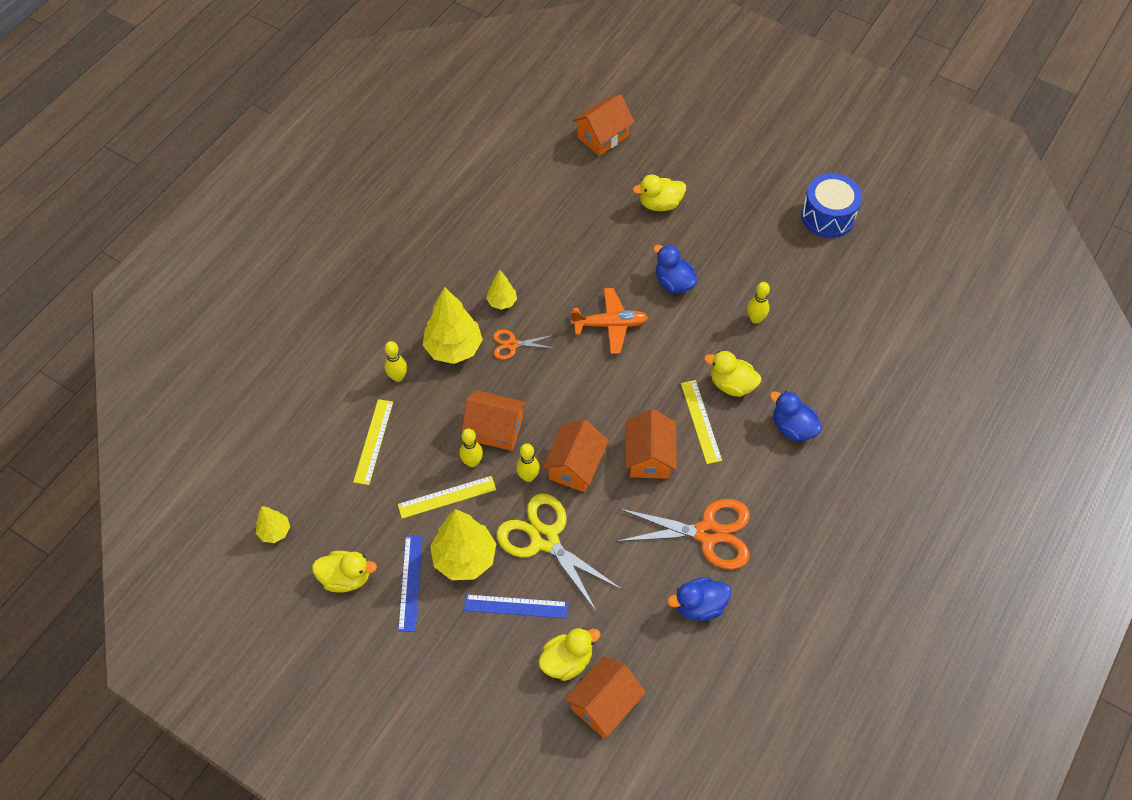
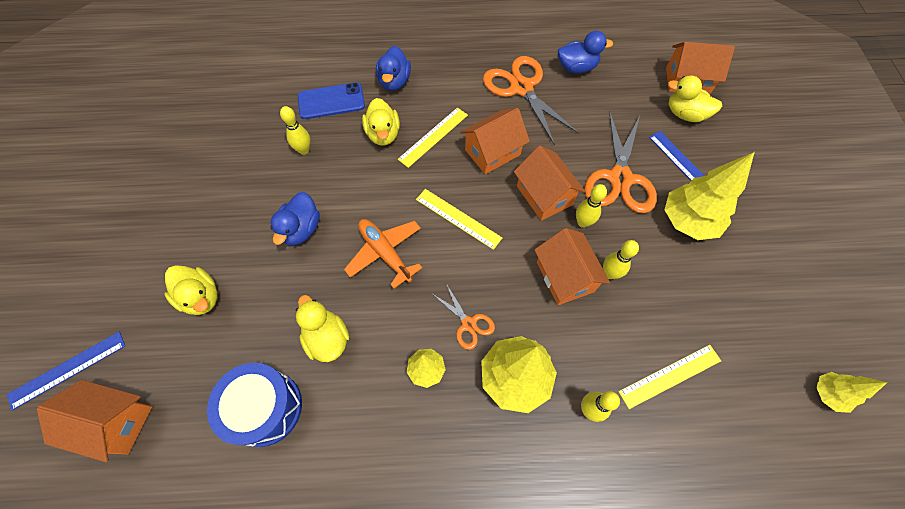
camera: 125 degrees left, 5 degrees up
(346, 578) = (792, 297): yellow duck -> yellow duck (327, 338)
(410, 582) = (743, 246): blue ruler -> blue ruler (68, 369)
(447, 497) = (656, 270): yellow ruler -> yellow ruler (458, 218)
(545, 539) = (620, 178): yellow scissors -> orange scissors
(575, 466) = (544, 195): orange house -> orange house turned 75 degrees clockwise
(699, 606) = (576, 68): blue duck -> blue duck turned 45 degrees counterclockwise
(801, 365) = (331, 101): none -> blue phone
(828, 216) = (149, 153): blue drum -> blue drum (265, 408)

